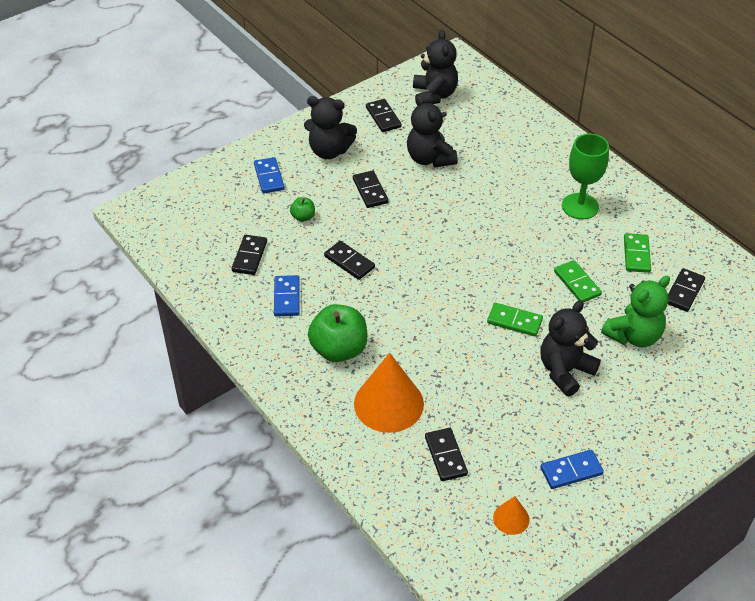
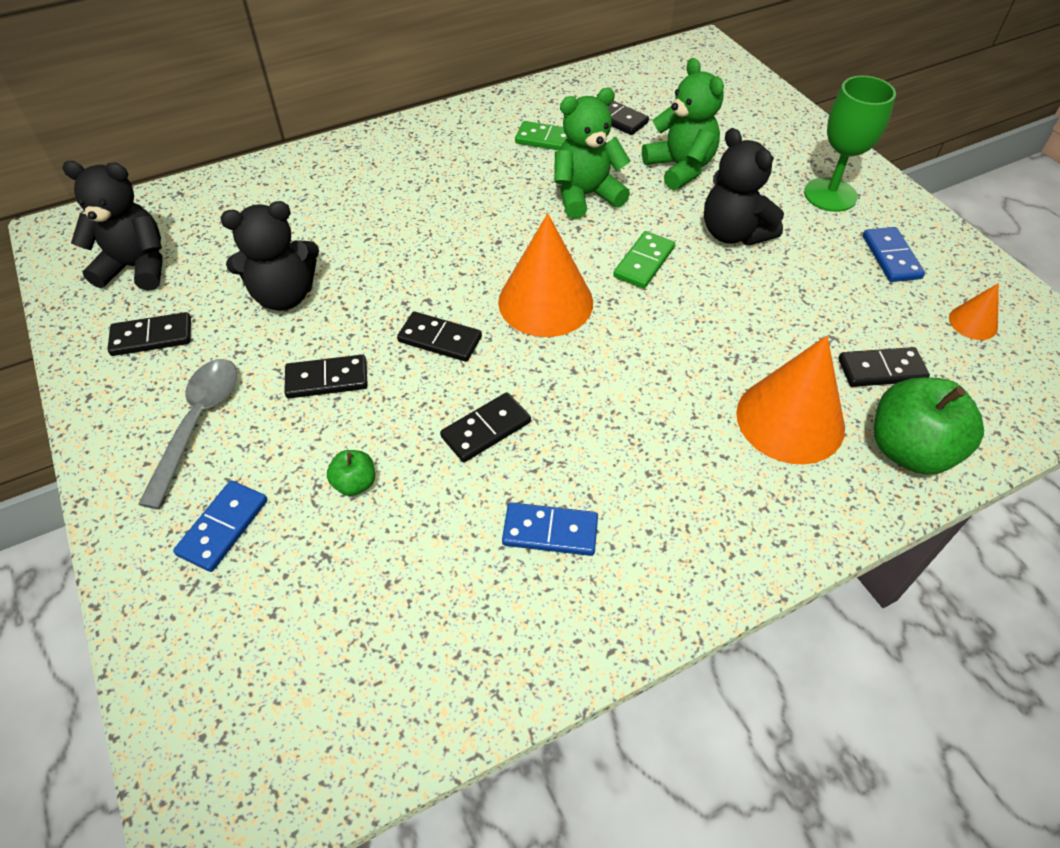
camera: 80 degrees left, 5 degrees up
(250, 256) = (431, 583): black domino -> black domino (440, 339)
(269, 177) = (223, 527): blue domino -> blue domino turned 60 degrees counterclockwise
(329, 151) = (198, 423): black teddy bear -> grey spoon
(339, 349) = (678, 468): green apple -> green apple (909, 450)
(459, 275) = (545, 302): none -> orange cone
(577, 283) = (586, 196): green domino -> green teddy bear
(580, 206) = (448, 167): green goblet -> green goblet (830, 195)

